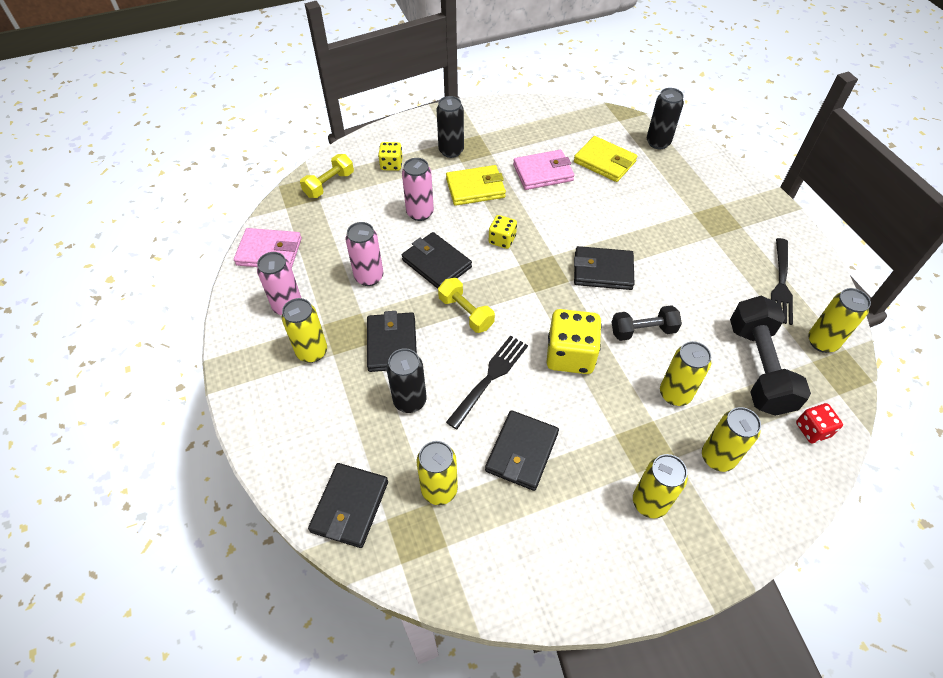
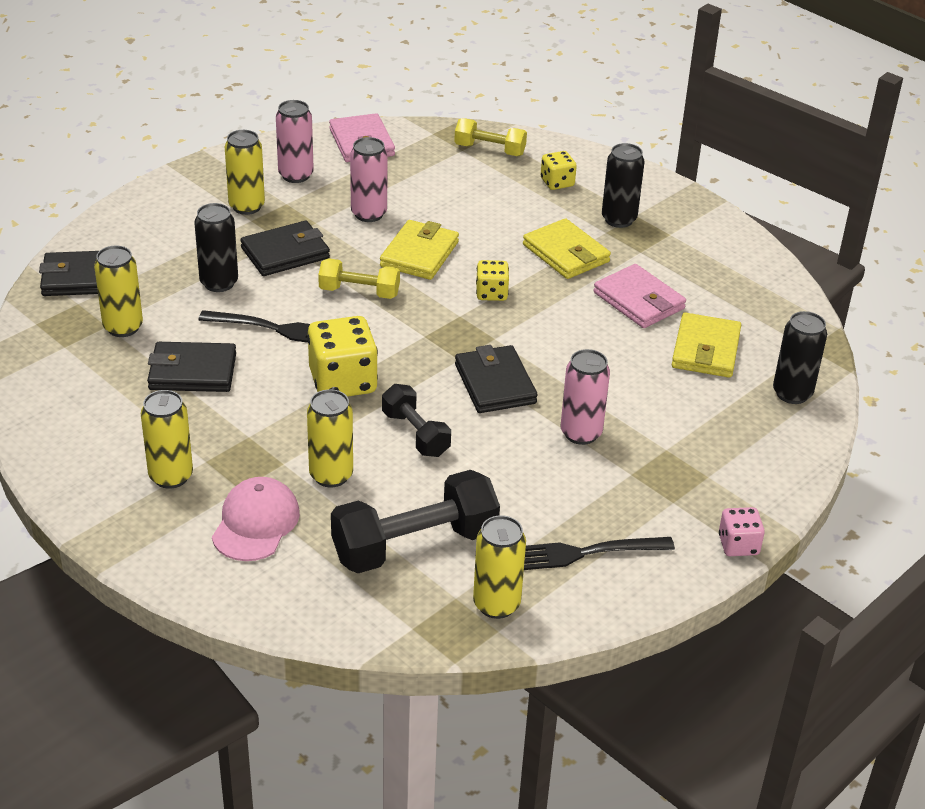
camera: 65 degrees right, 15 degrees down
(420, 213) = (491, 223): pink can -> pink can (581, 433)
(436, 263) = (419, 254): black wallet -> yellow wallet
(466, 313) = (359, 292): yellow dumbbell -> yellow dumbbell turned 75 degrees clockwise
(717, 457) = (255, 523): yellow can -> pink cap
(785, 213) = (738, 545): none -> pink dice
(812, 430) = (339, 605): red dice -> none

